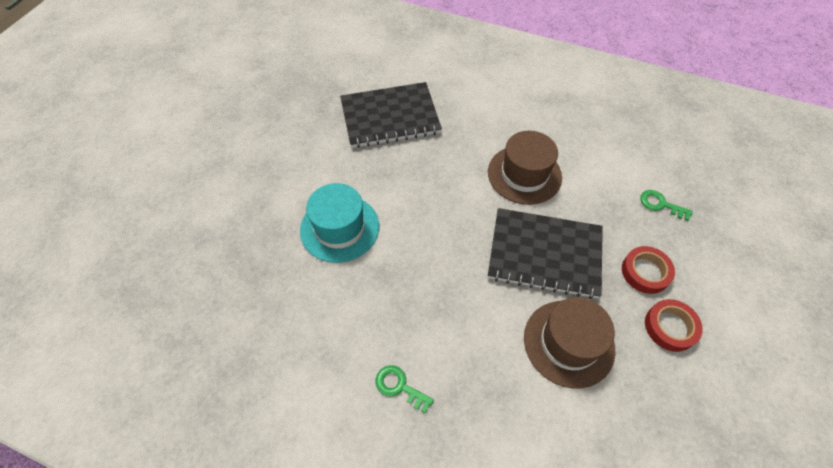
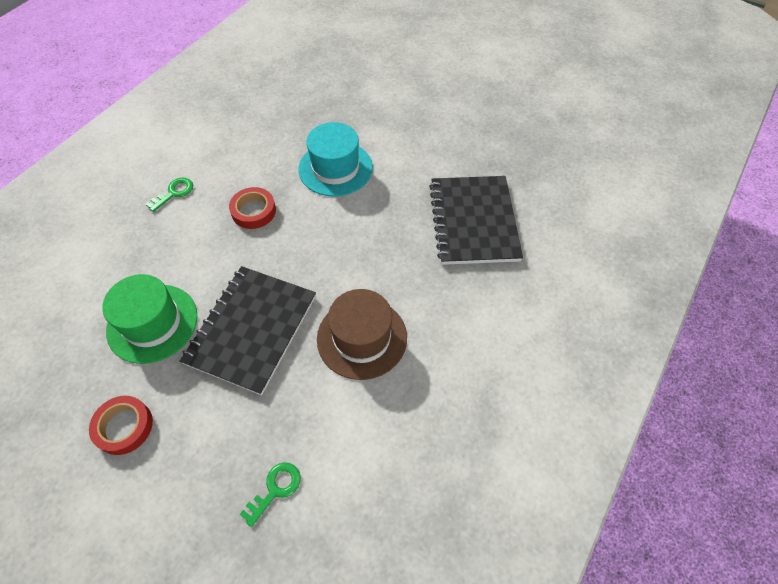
camera: 100 degrees right, 0 degrees up
(568, 343) = (152, 323): brown hat -> green hat
(645, 272) = (193, 427): red tape -> red tape (253, 211)

